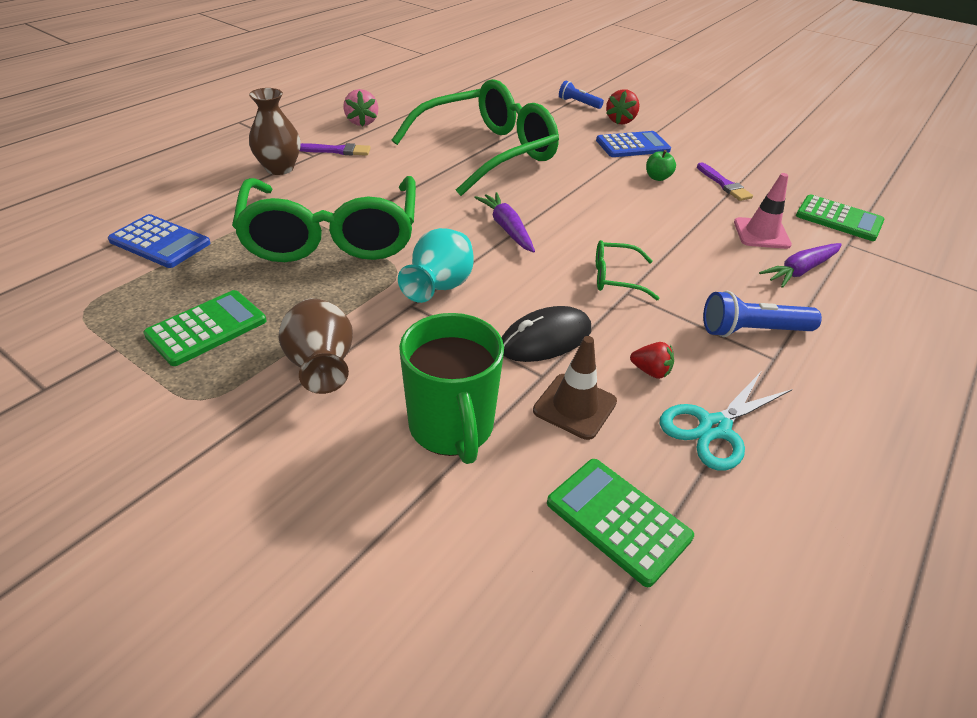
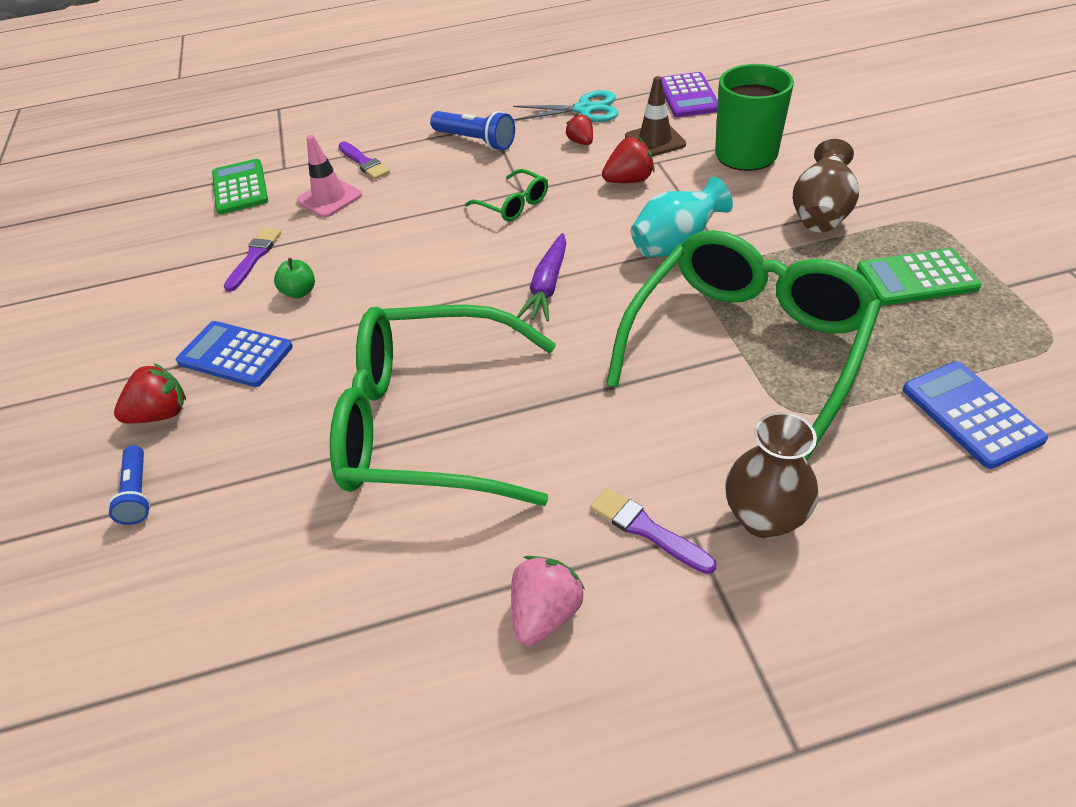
camera: 135 degrees left, 5 degrees up
(545, 339) = (629, 180): black mouse -> red strawberry
(618, 520) = (688, 96): green calculator -> purple calculator
(800, 270) = (364, 162): purple carrot -> purple brush

